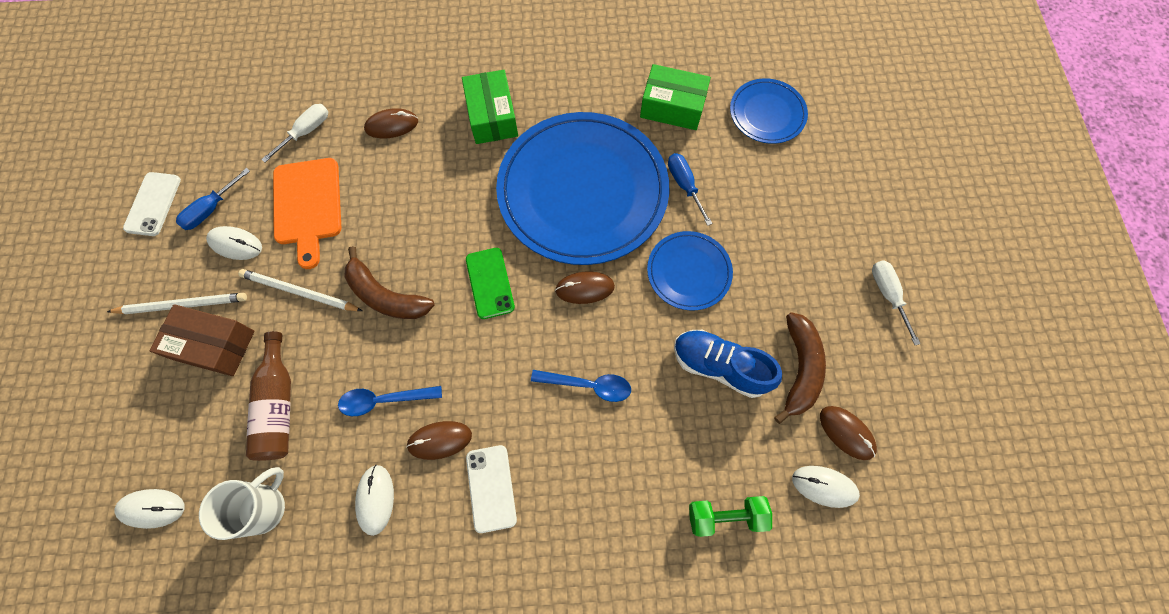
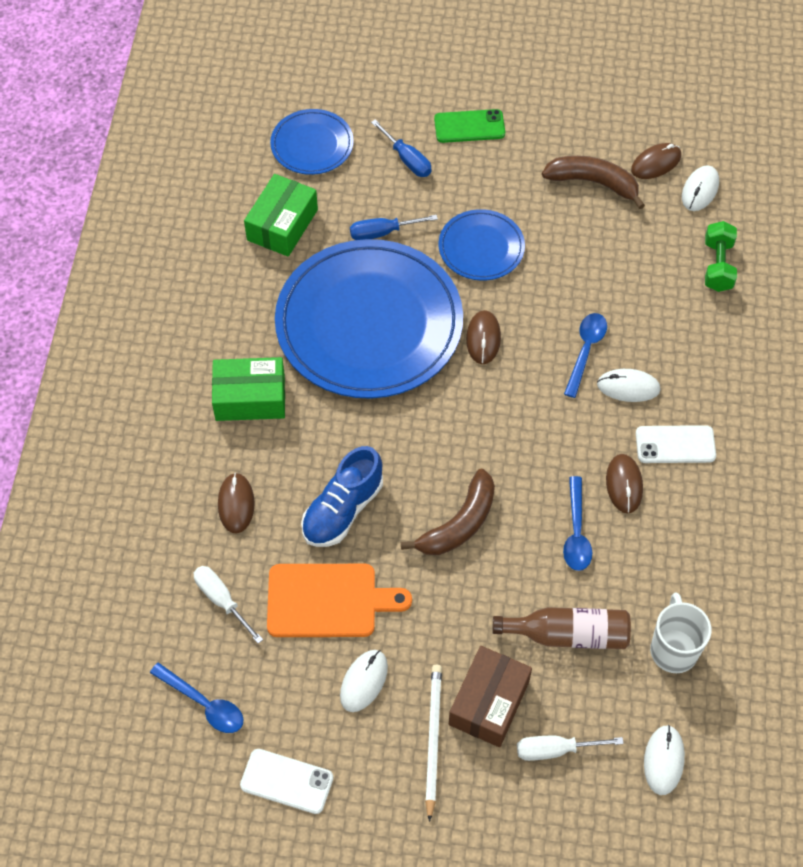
camera: 80 degrees left, 10 degrees down
(211, 209) = (309, 710): blue screwdriver -> blue screwdriver (407, 159)
(219, 137) = (203, 703): none -> blue spoon
(264, 507) = (673, 649): white mug -> white mug turned 45 degrees clockwise
(300, 292) = (439, 611): white pencil -> none
(375, 499) = (676, 546): white mouse -> white mouse (628, 387)
(489, 283) = (462, 423): green phone -> green phone (469, 127)
(719, 366) = (582, 242): blue shoe -> blue shoe (342, 510)
(887, 295) = (533, 100): white screwdriver -> white screwdriver (555, 750)

